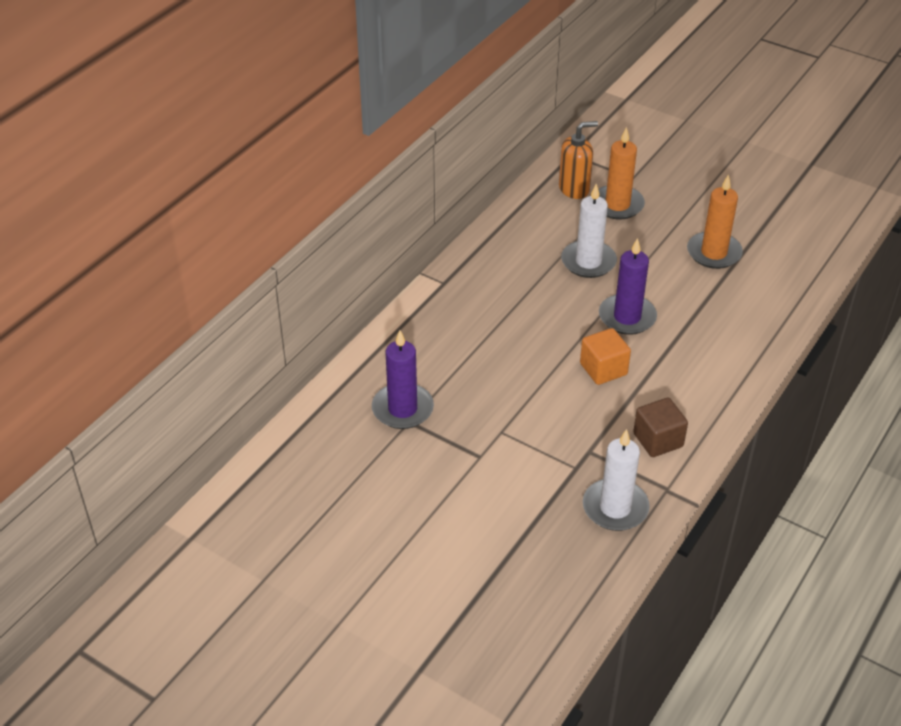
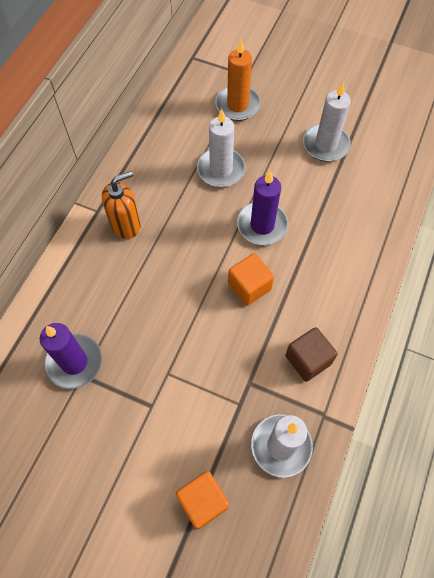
camera: 10 degrees left, 20 degrees up
(523, 541) = (203, 501): none -> orange cube
(574, 189) = (199, 93): orange soap dispenser -> orange soap dispenser (126, 225)
(714, 253) = (325, 145): orange candle -> white candle

